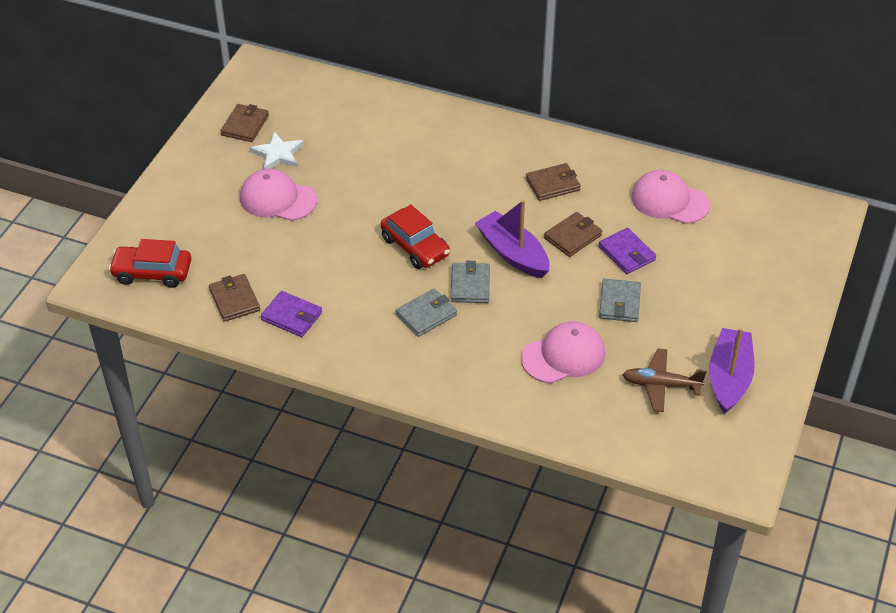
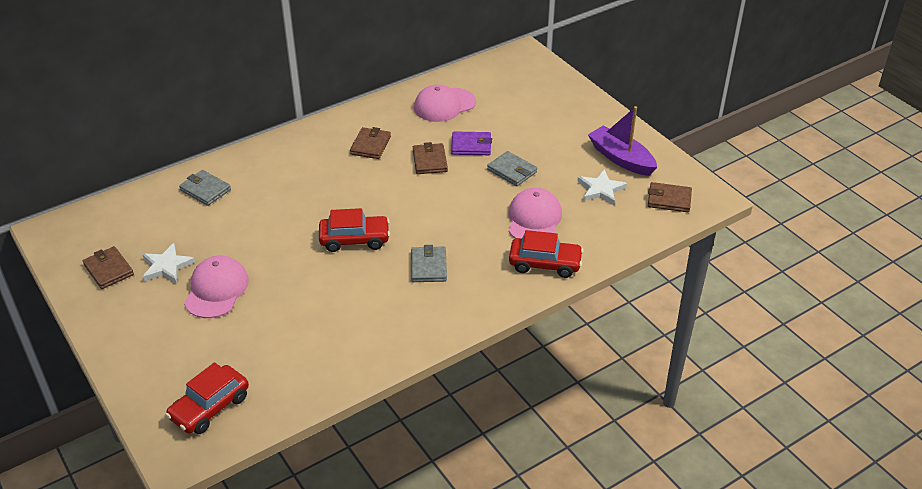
camera: 55 degrees left, 5 degrees down
(234, 300) = (299, 368): brown wallet -> brown wallet (669, 199)
(277, 199) = (216, 290): pink cap -> pink cap turned 135 degrees clockwise
(292, 316) = (353, 341): purple wallet -> none
(470, 285) = (423, 230): grey wallet -> grey wallet (205, 190)
(507, 395) = (545, 264): none -> red car
(513, 253) = (415, 195): purple boat -> none
(661, 385) = (600, 189): brown plane -> white star

